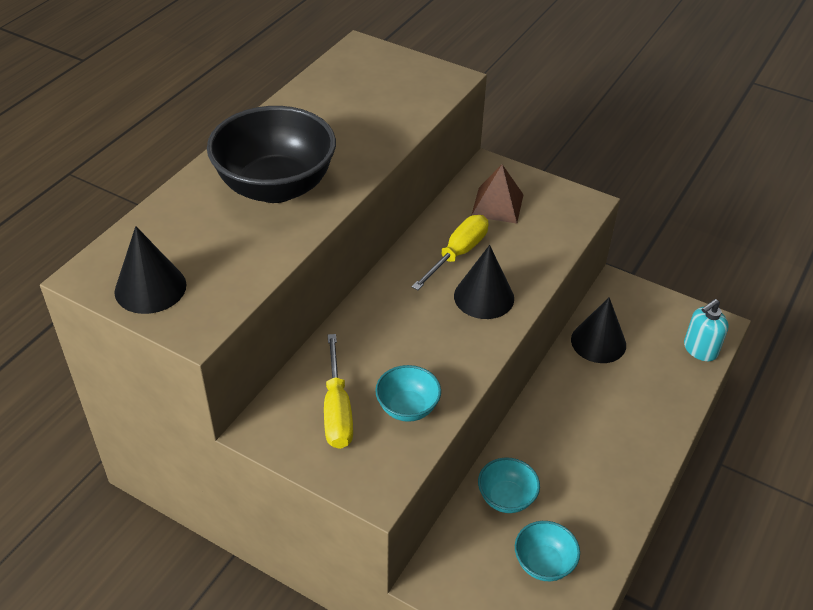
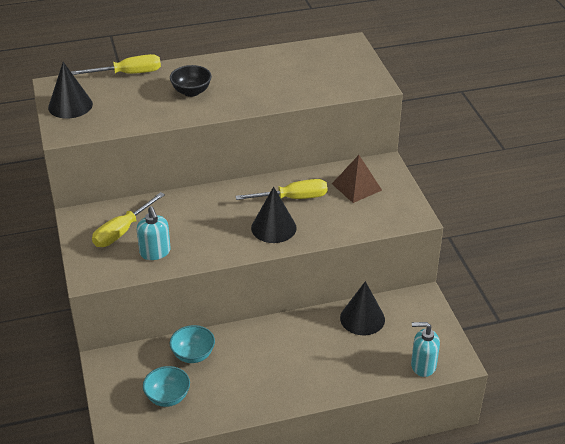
camera: 45 degrees right, 5 degrees down
(166, 207) = (128, 74): none -> yellow screwdriver
(276, 187) = (191, 92): black bowl -> black bowl, size x0.49
(407, 408) = (155, 252): turquoise bowl -> turquoise soap dispenser

